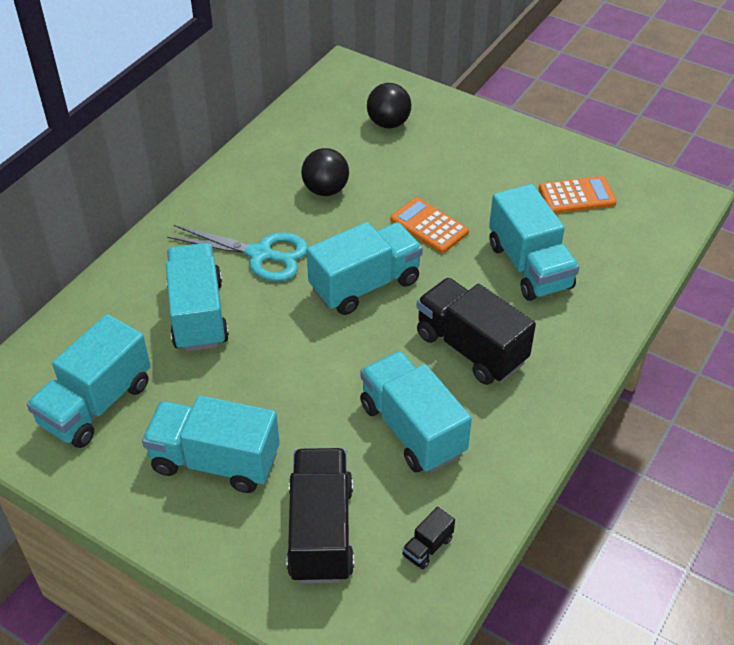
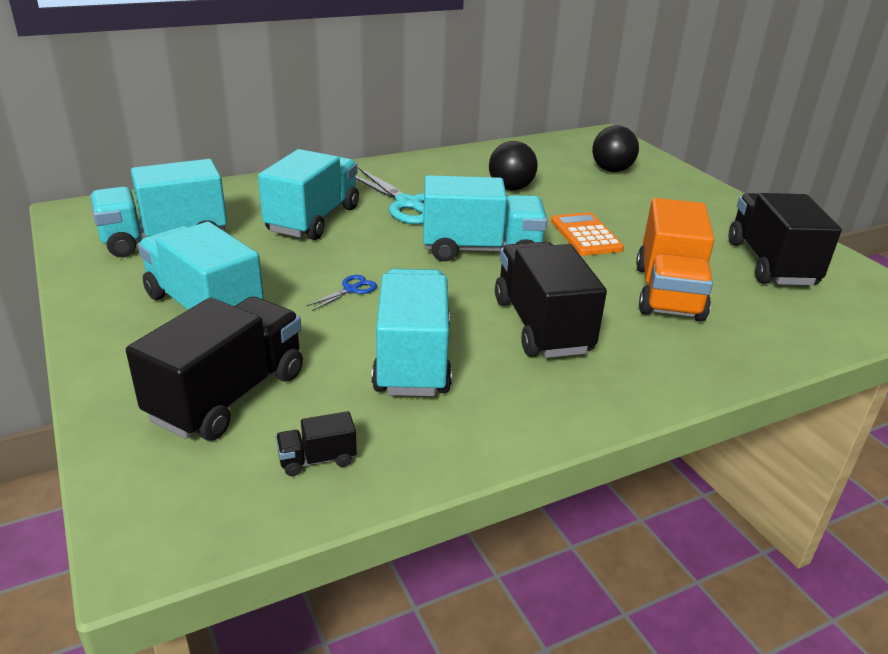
camera: 30 degrees right, 15 degrees down
(307, 382) = (351, 290): none -> blue scissors
(529, 266) = (668, 292): turquoise truck -> orange truck
(576, 196) = (770, 263): orange calculator -> black truck

